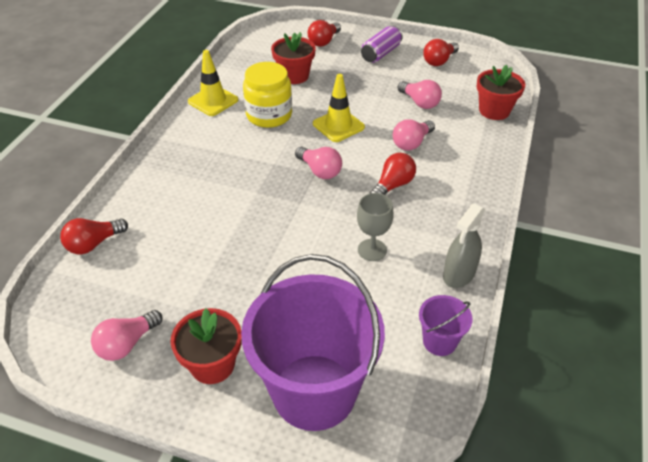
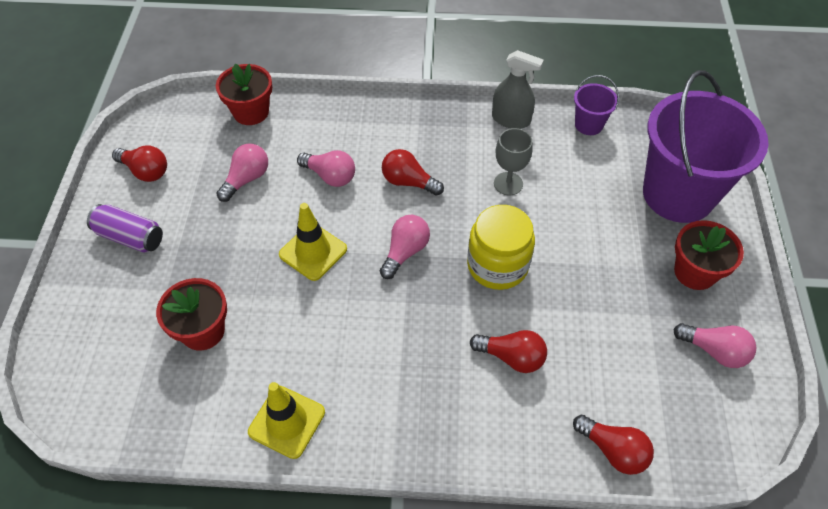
camera: 105 degrees left, 10 degrees up
(269, 115) = (307, 336): yellow jar -> yellow jar (497, 265)
(324, 41) = (98, 315): red light bulb -> red light bulb (511, 357)

